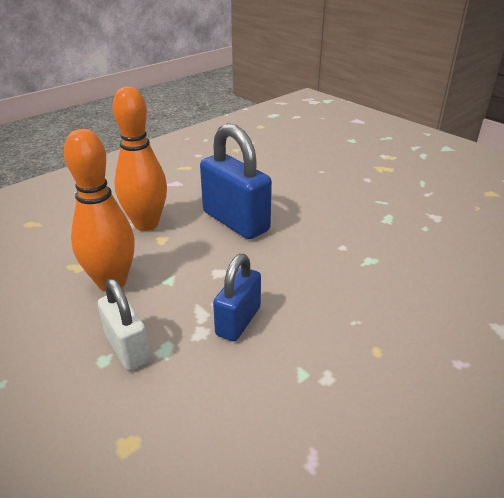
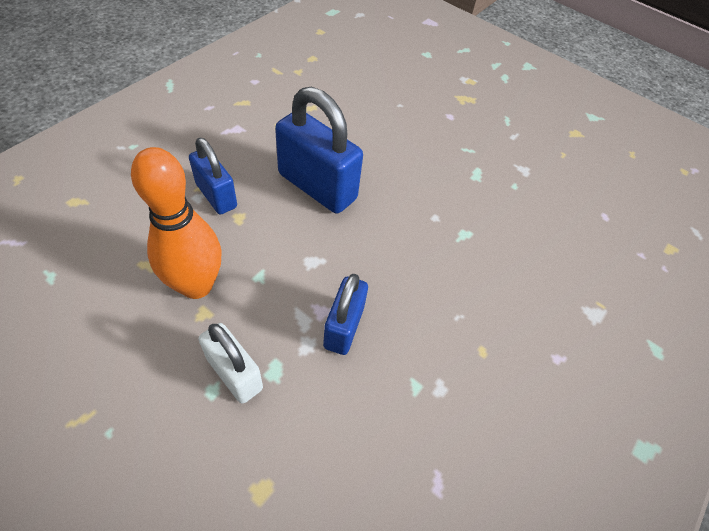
camera: 15 degrees left, 20 degrees up
(146, 224) = (216, 196): orange bowling pin -> blue padlock

